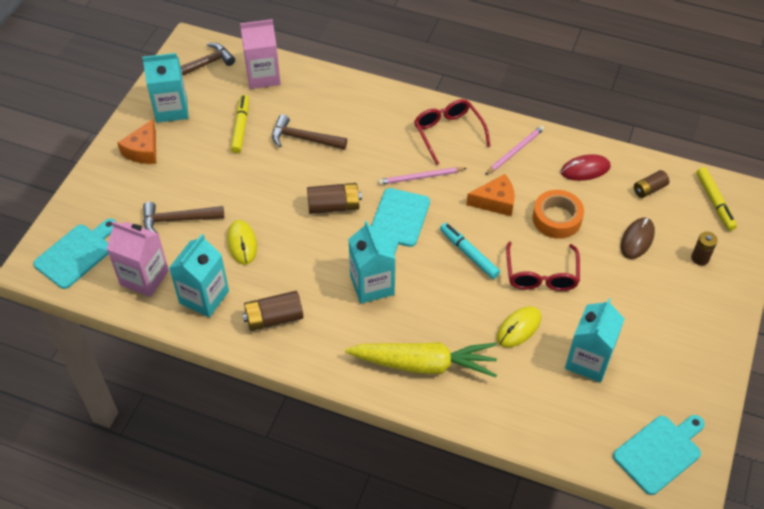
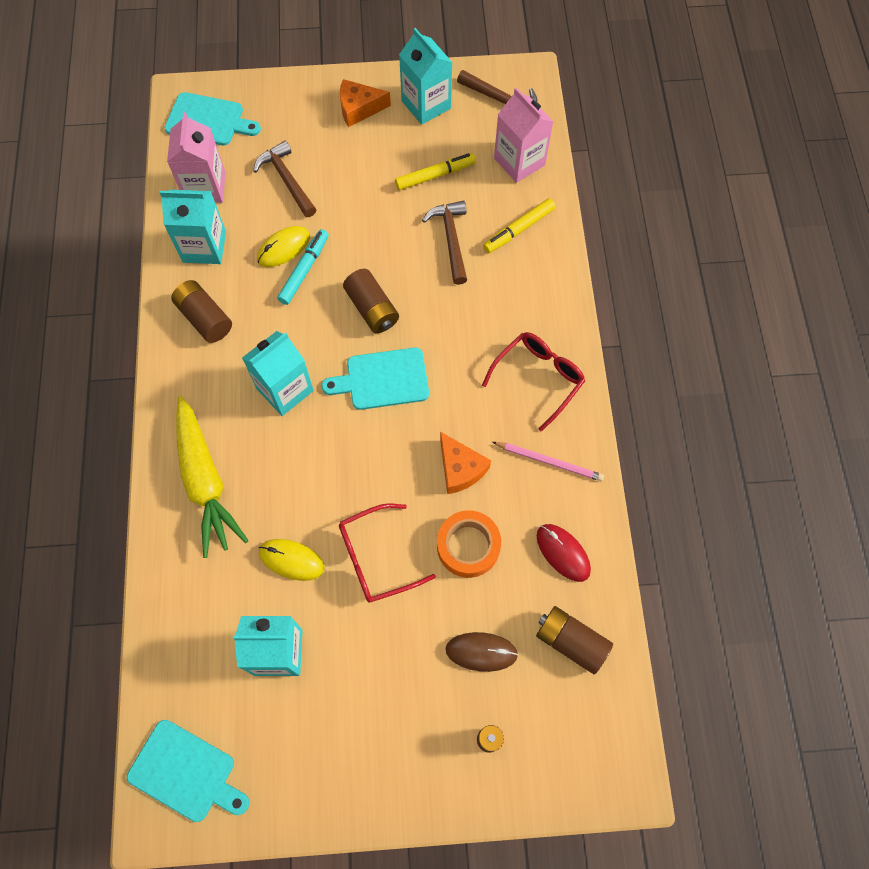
camera: 65 degrees right, 15 degrees up
(420, 177) = (456, 376): pink pencil -> none
(469, 254) = (370, 469): turquoise marker -> turquoise marker (304, 270)
(649, 189) = (571, 641): brown battery -> brown battery, size x1.55
(714, 202) = (592, 733): yellow marker -> yellow marker (519, 229)

